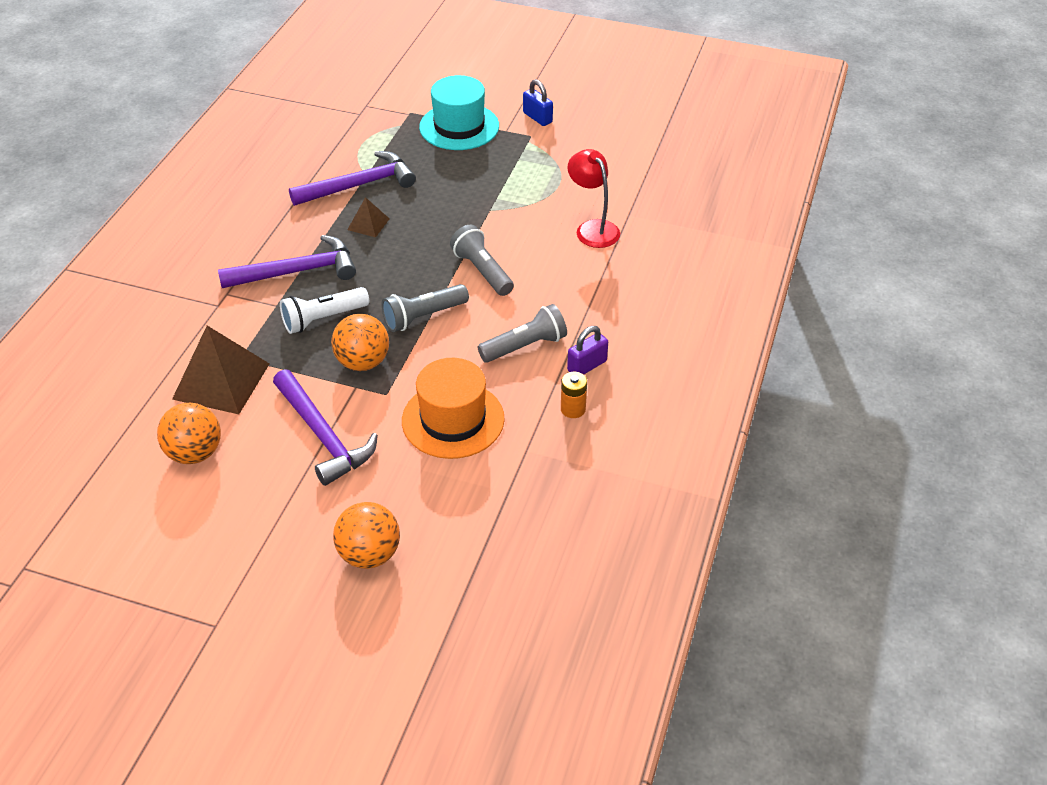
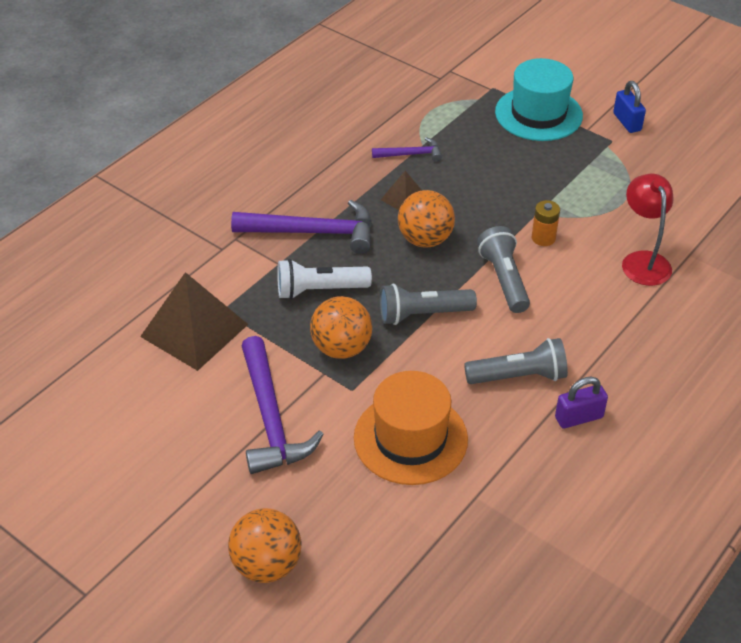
camera: 20 degrees right, 0 degrees up
(195, 453) = (139, 400): orange ball -> orange ball (425, 239)
(359, 185) = (411, 154): purple hammer -> purple hammer, size x0.52
(573, 409) = (545, 463): orange battery -> orange battery (543, 238)

